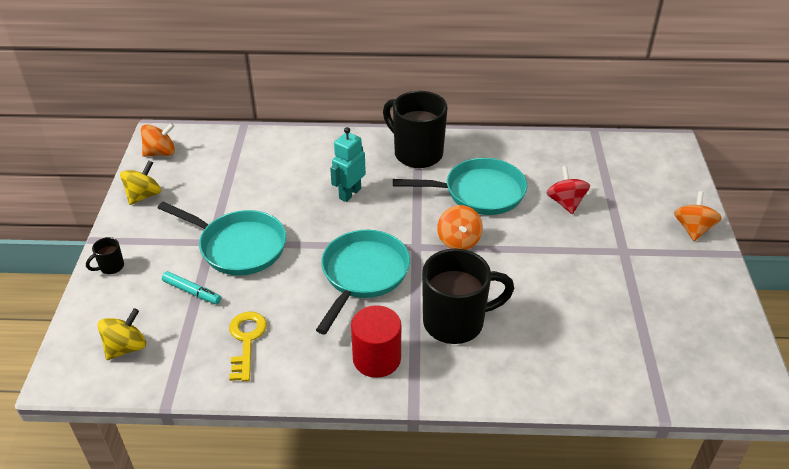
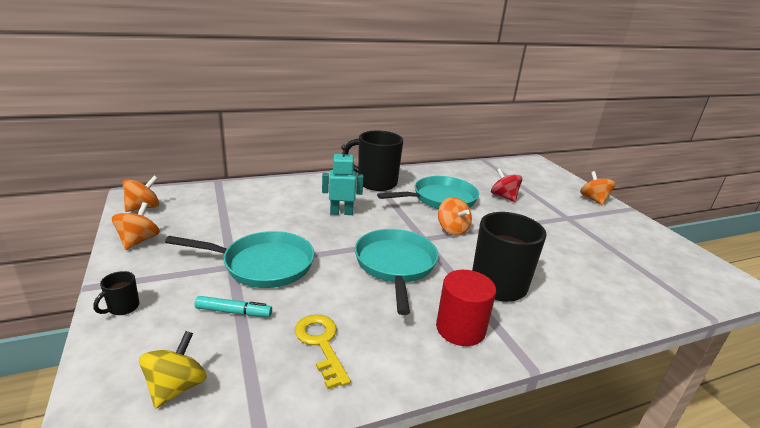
camera: 25 degrees left, 15 degrees down
(144, 195) = (139, 241): yellow spinning top -> orange spinning top
(349, 193) = (341, 212): turquoise robot -> turquoise robot turned 75 degrees clockwise

